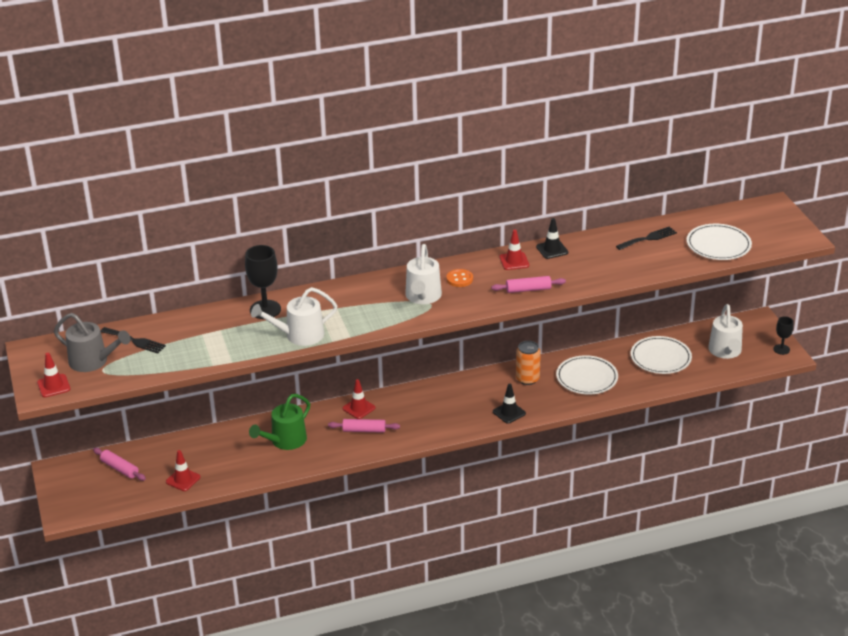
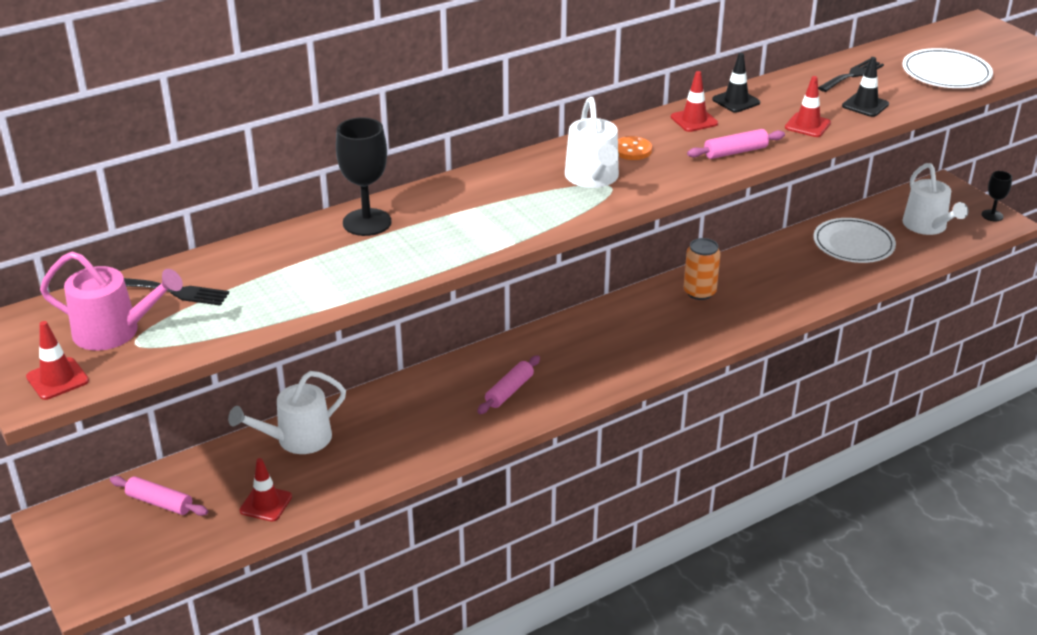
camera: 15 degrees left, 0 degrees up
(93, 361) = (114, 332): grey watering can -> pink watering can
(285, 441) = (401, 423): green watering can -> none
(299, 335) = (437, 251): white watering can -> white watering can (297, 439)
(358, 408) = (488, 362): red traffic cone -> red traffic cone (807, 125)
(364, 430) = (509, 391): pink rolling pin -> pink rolling pin turned 45 degrees counterclockwise
(509, 412) = (697, 338): black traffic cone -> black traffic cone (865, 105)
(587, 378) = (775, 280): white plate -> none

